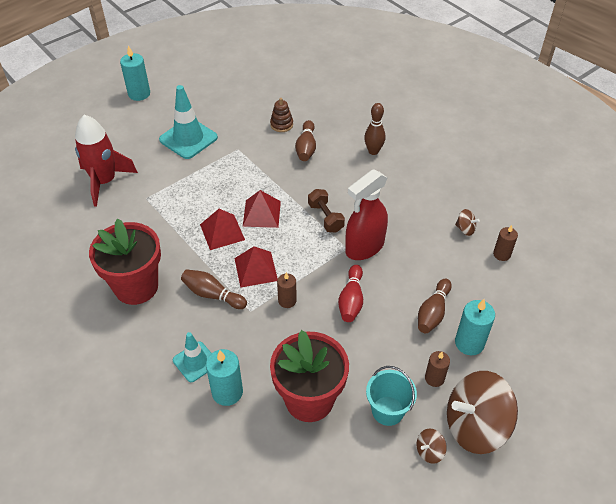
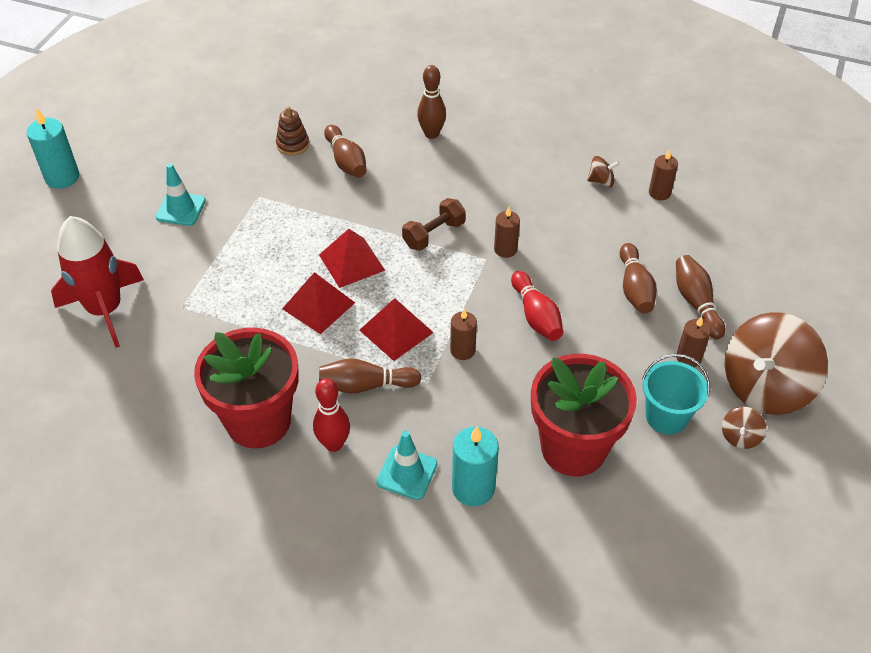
camera: 30 degrees left, 0 degrees up
(167, 322) = (334, 444): none -> red bowling pin
(188, 138) = (181, 209): turquoise traffic cone -> turquoise traffic cone, size x0.62
(325, 217) = (434, 234): brown dumbbell -> brown dumbbell turned 75 degrees counterclockwise
(364, 247) = (505, 249): red spray bottle -> brown candle
(469, 343) = (696, 303): turquoise candle -> brown bowling pin

